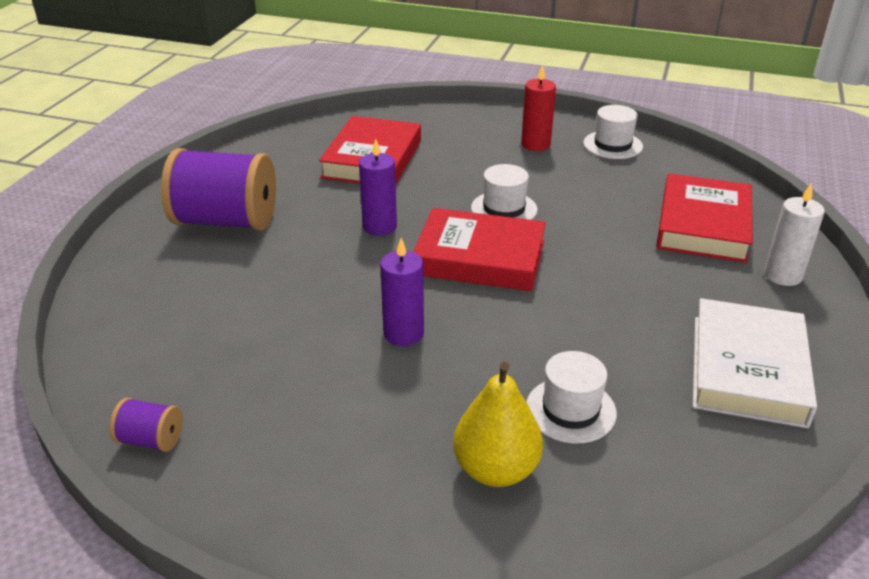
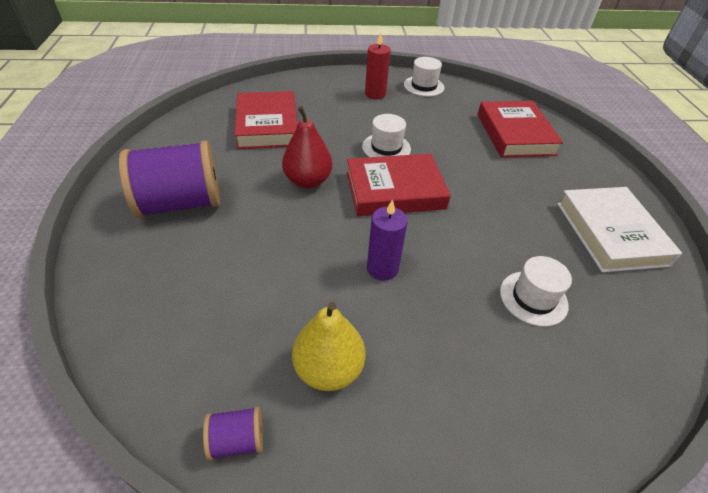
camera: 25 degrees left, 10 degrees up
(379, 227) = (308, 181): purple candle -> red pear
(496, 469) = (520, 366): yellow pear -> yellow pear (328, 369)
(782, 275) = (582, 160): white candle -> none

